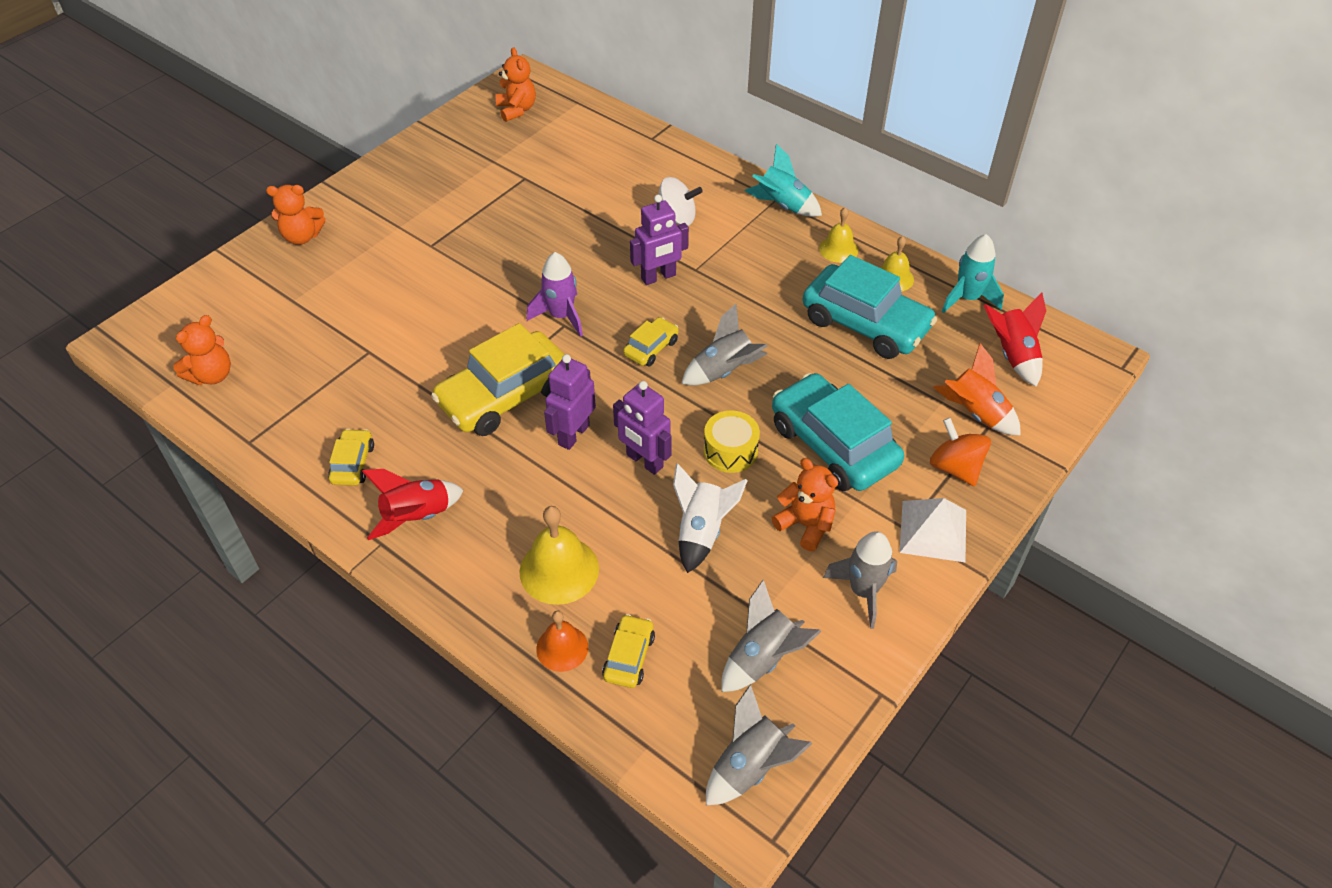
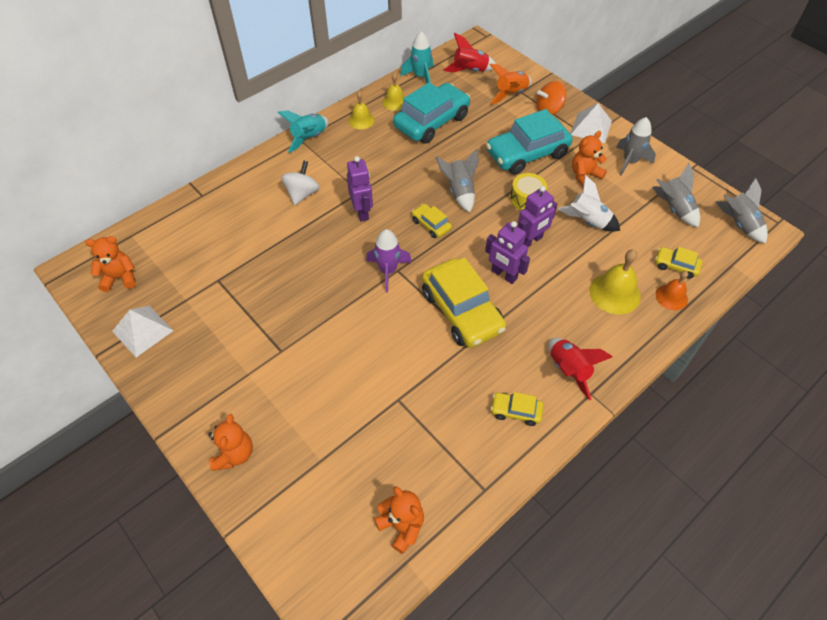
camera: 80 degrees left, 5 degrees up
(449, 142) = (142, 331): none -> white pyramid

